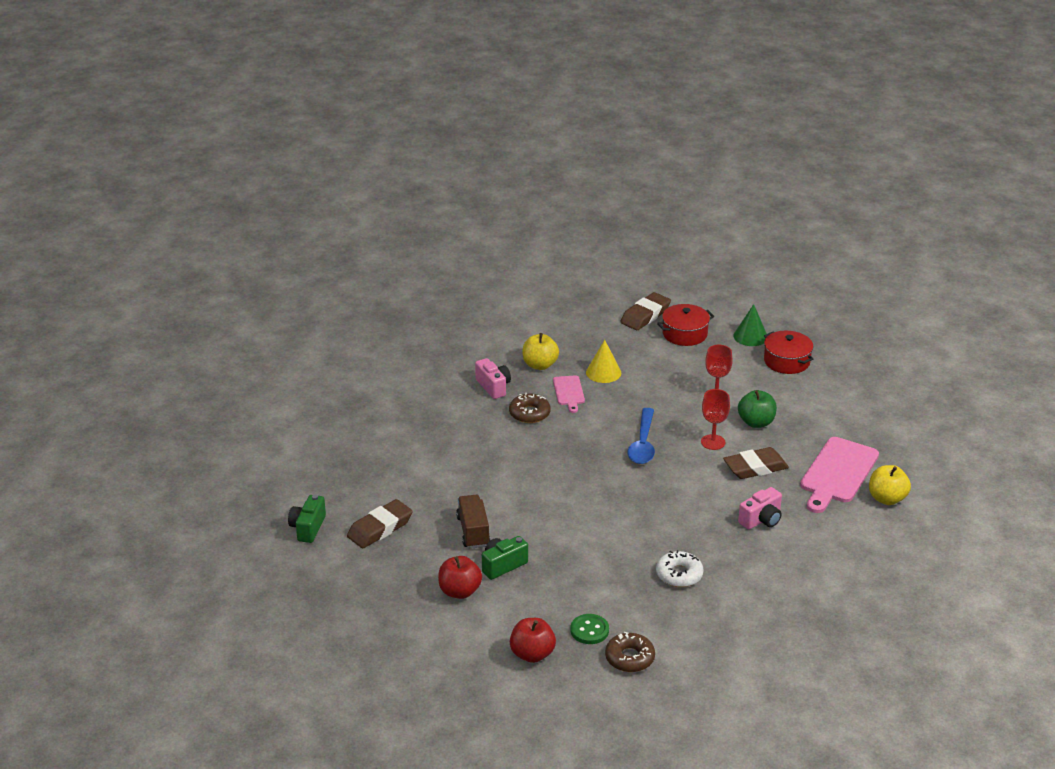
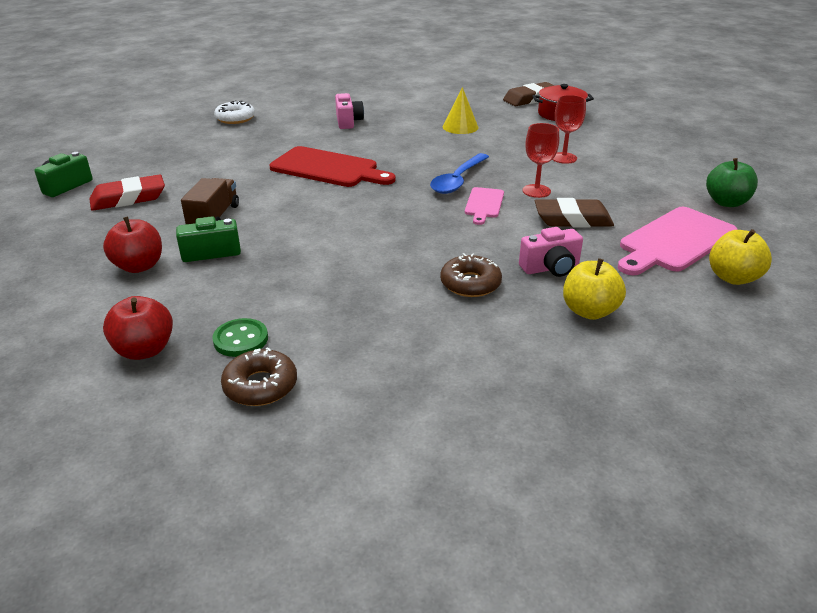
camera: 20 degrees right, 0 degrees up
(380, 528) = (128, 198): brown eraser -> red eraser
(523, 454) = (328, 168): none -> red cutting board
(529, 413) = (363, 142): brown donut -> brown donut (470, 283)
(540, 365) = (404, 115): yellow apple -> yellow apple (589, 311)
(569, 392) = (415, 134): pink cutting board -> pink cutting board (484, 204)
(679, 574) = (406, 303): white donut -> white donut (235, 118)
(750, 336) = (627, 124): green cone -> none
(756, 422) = (596, 183): green apple -> green apple (726, 202)
(786, 361) = (657, 145): red pot -> none

